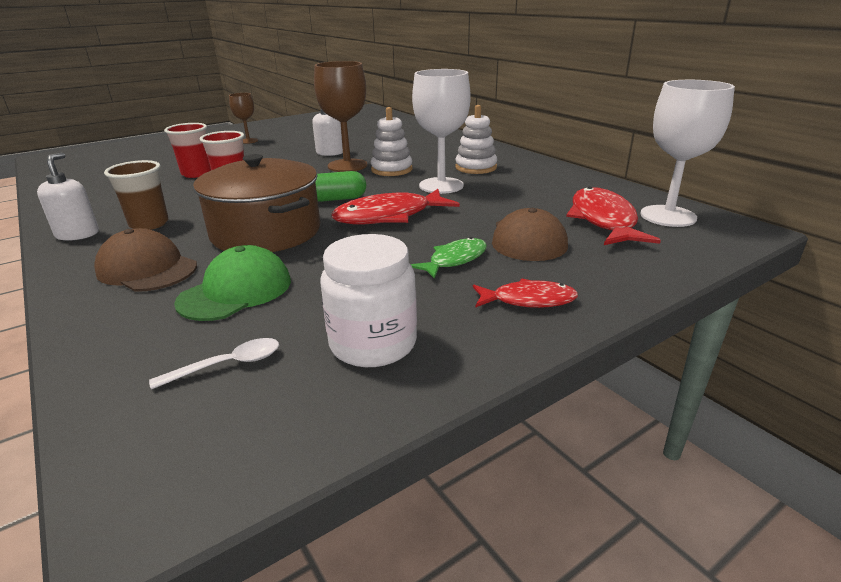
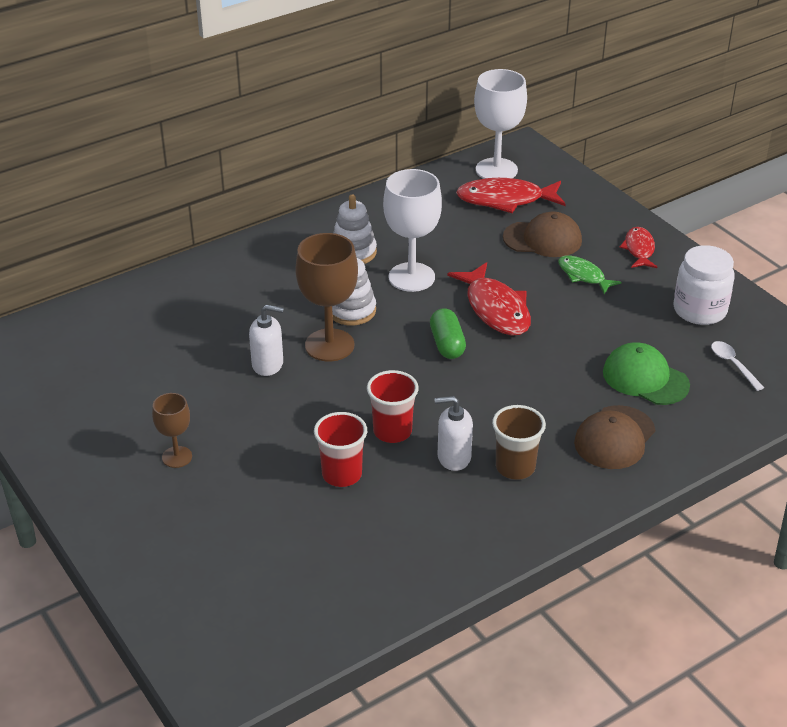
camera: 90 degrees left, 10 degrees up
(78, 234) = (543, 514): white soap dispenser -> white soap dispenser (453, 457)
(266, 232) = (534, 381): brown pot -> none

